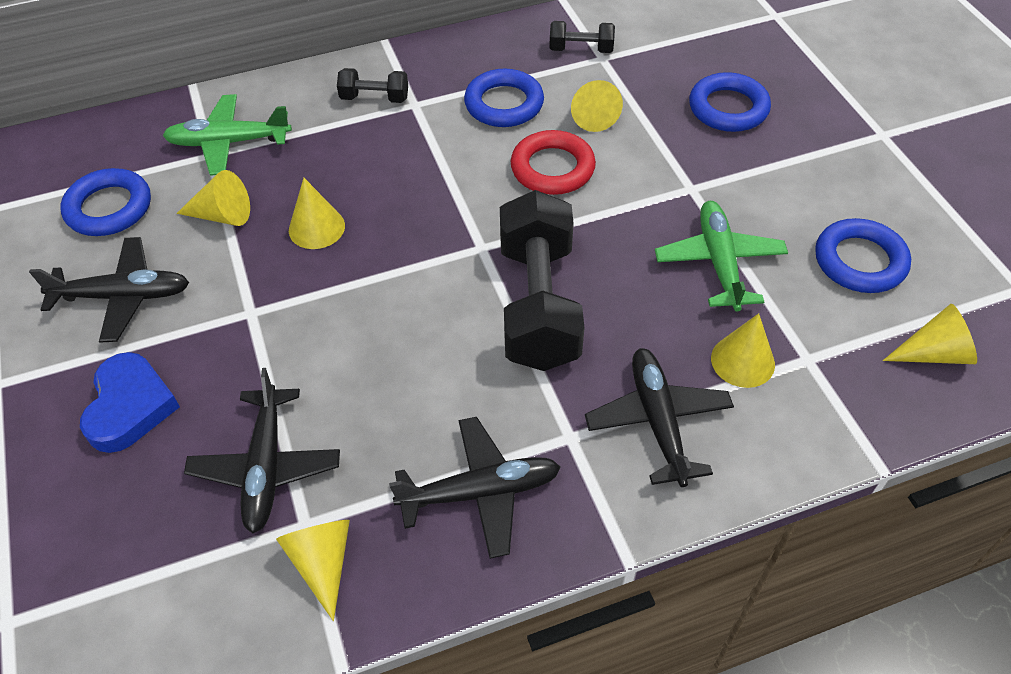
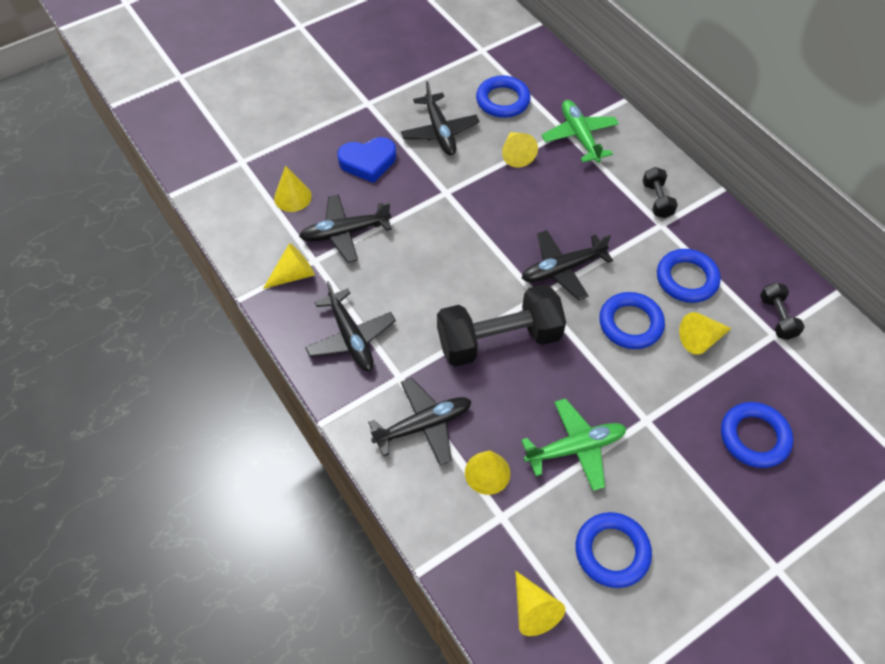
camera: 75 degrees right, 5 degrees up
(316, 228) = (523, 203): yellow cone -> yellow cone (292, 197)
(446, 212) = (562, 269): none -> black plane
(552, 168) = (630, 323): red ring -> blue ring

